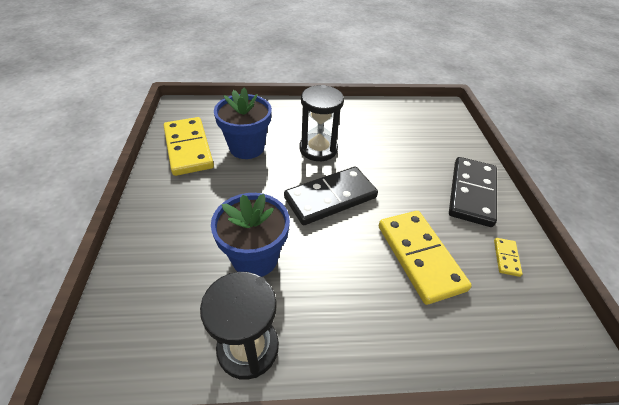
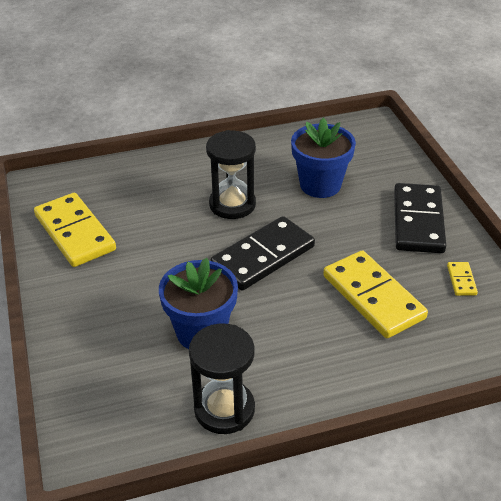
camera: 10 degrees left, 5 degrees down
(247, 147) = (146, 218): blue flower pot -> blue flower pot (320, 185)

